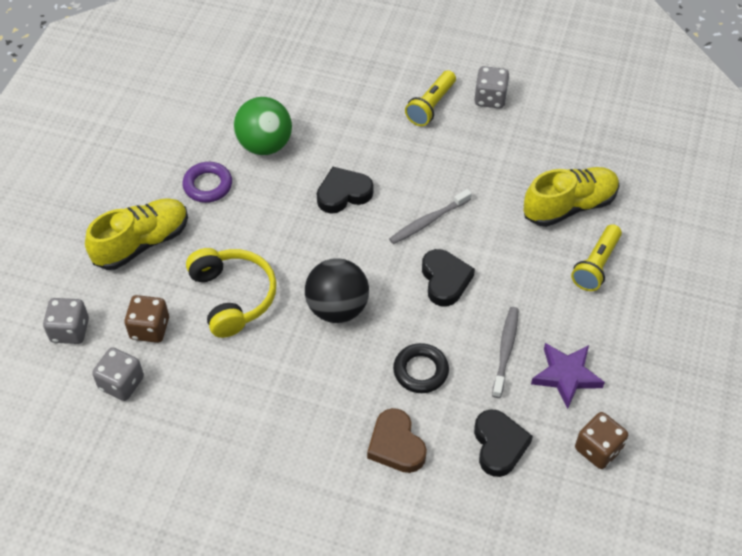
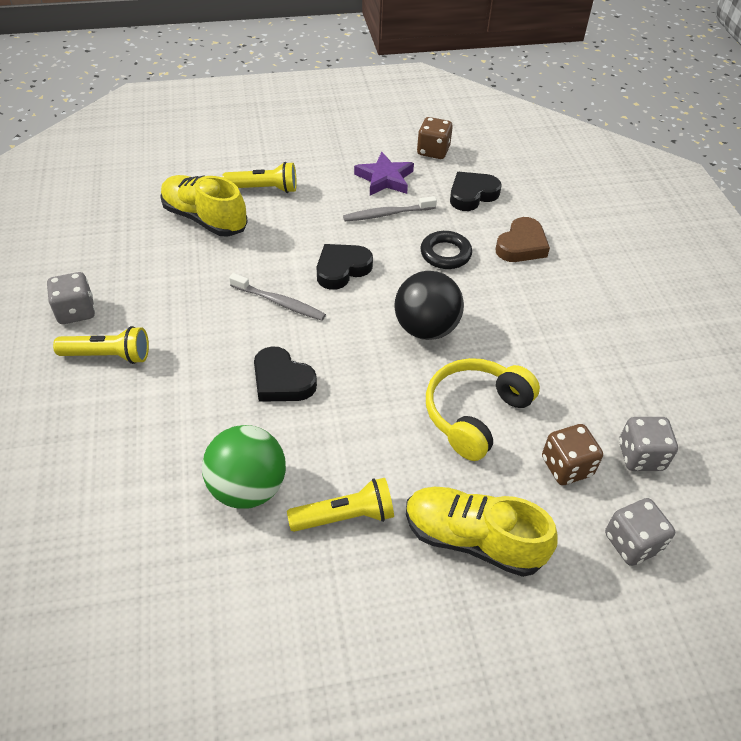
camera: 120 degrees left, 5 degrees down
(208, 185) = (345, 516): purple ring -> yellow flashlight

